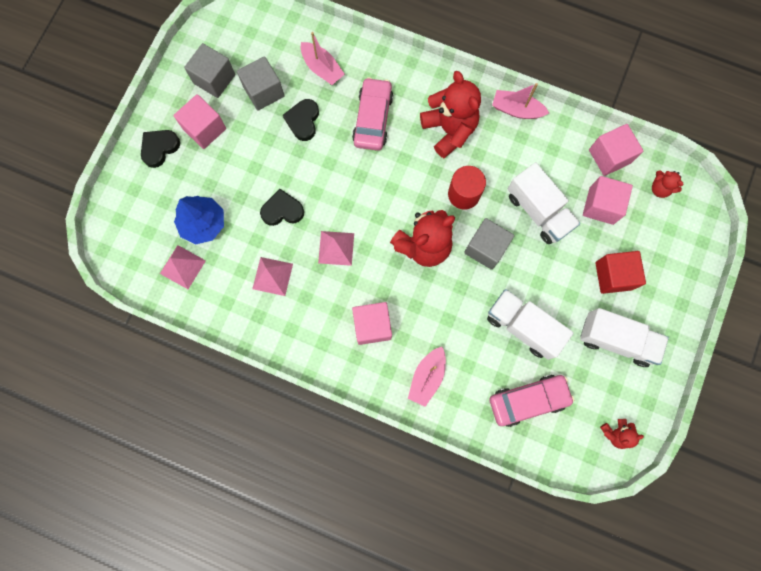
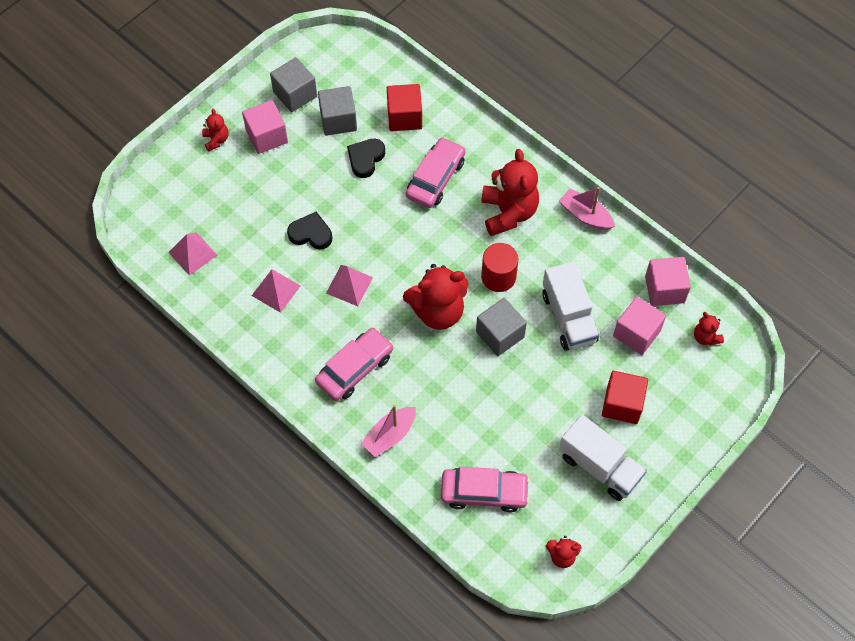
camera: 20 degrees right, 15 degrees down
(159, 148) = (216, 140): black heart -> red teddy bear
(203, 223) = (229, 221): blue tree -> none
(322, 68) = (404, 117): pink boat -> red cube
(372, 326) = (355, 369): pink cube -> pink car
(523, 326) = (507, 421): white truck -> none

